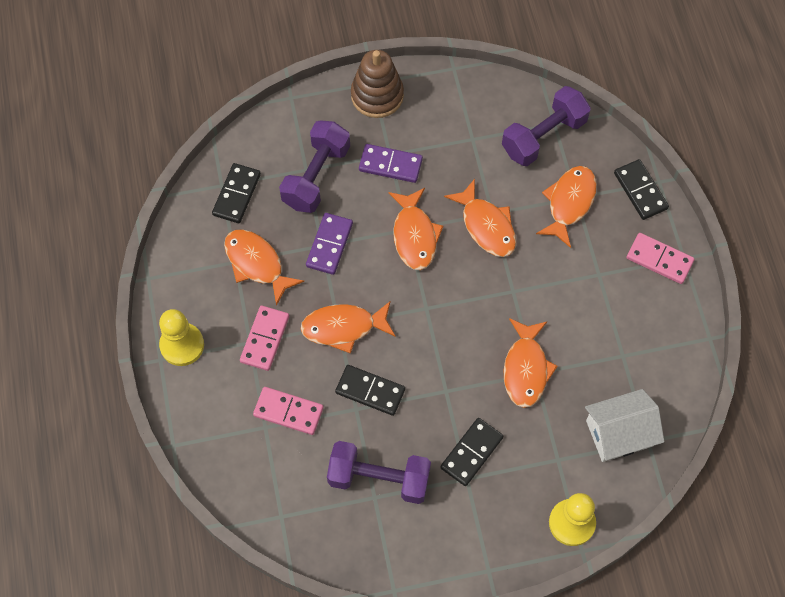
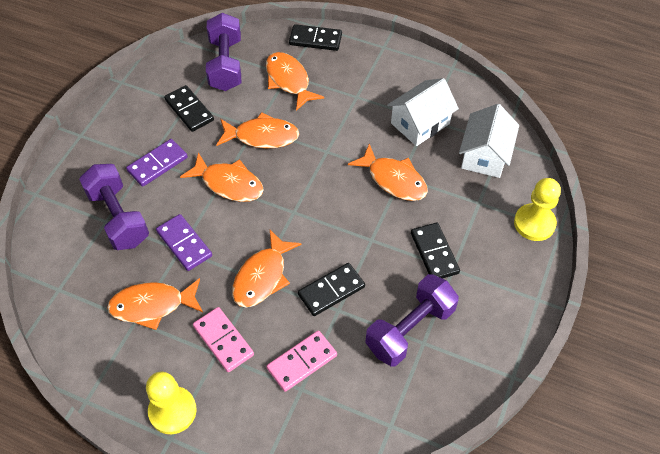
camera: 55 degrees left, 10 degrees down
(237, 194) = (78, 283): black domino -> black domino (189, 110)
(377, 95) = (93, 139): brown stacking toy -> none
(611, 351) = (420, 123): none -> white house
(659, 260) = (374, 59): pink domino -> none

